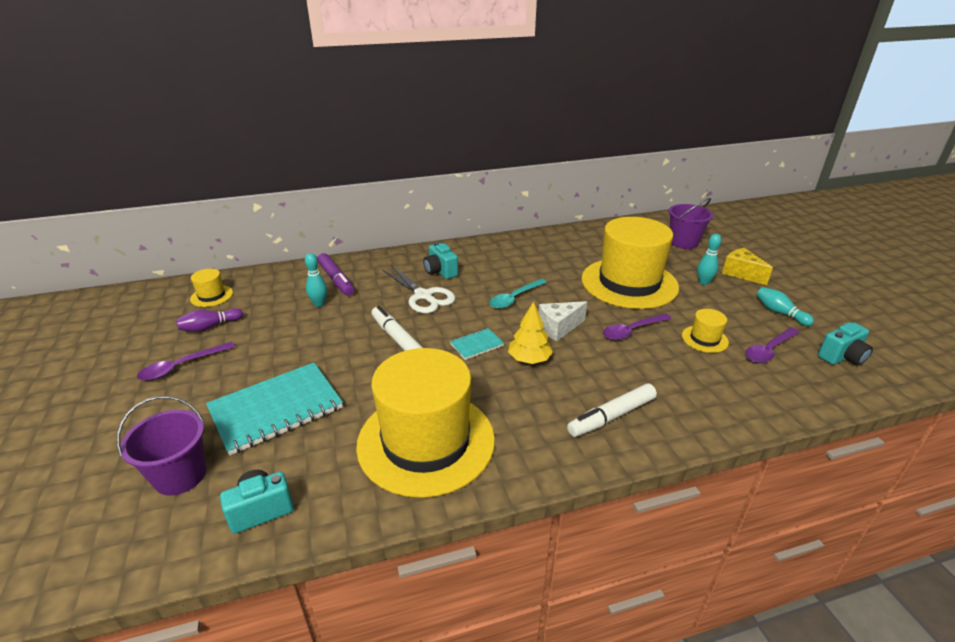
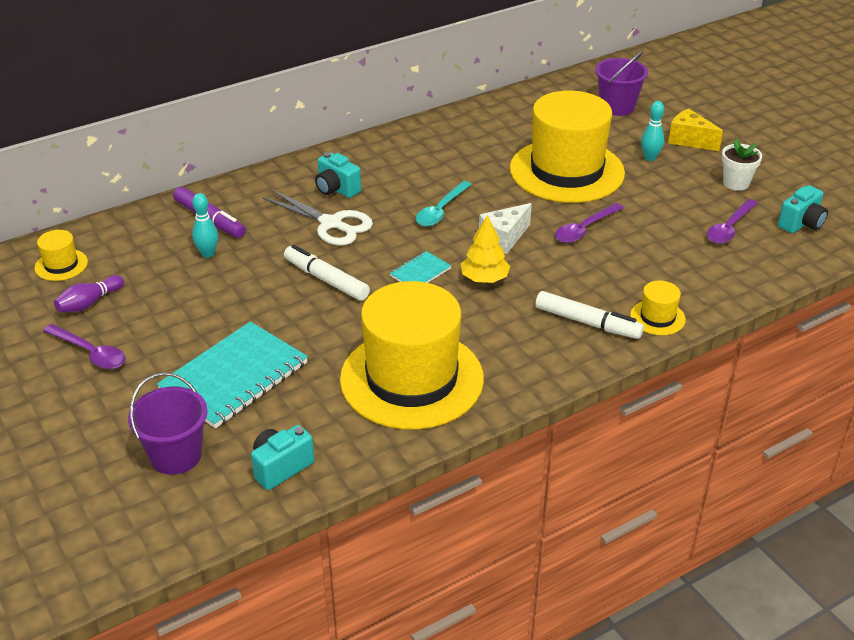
camera: 15 degrees left, 5 degrees up
(181, 366) = (90, 353): purple spoon -> purple spoon turned 90 degrees counterclockwise
(611, 416) = (587, 322): white marker -> white marker turned 105 degrees counterclockwise
(704, 339) = (663, 226): yellow hat -> yellow hat (657, 317)
(779, 313) = (736, 183): turquoise bowling pin -> white flower pot

